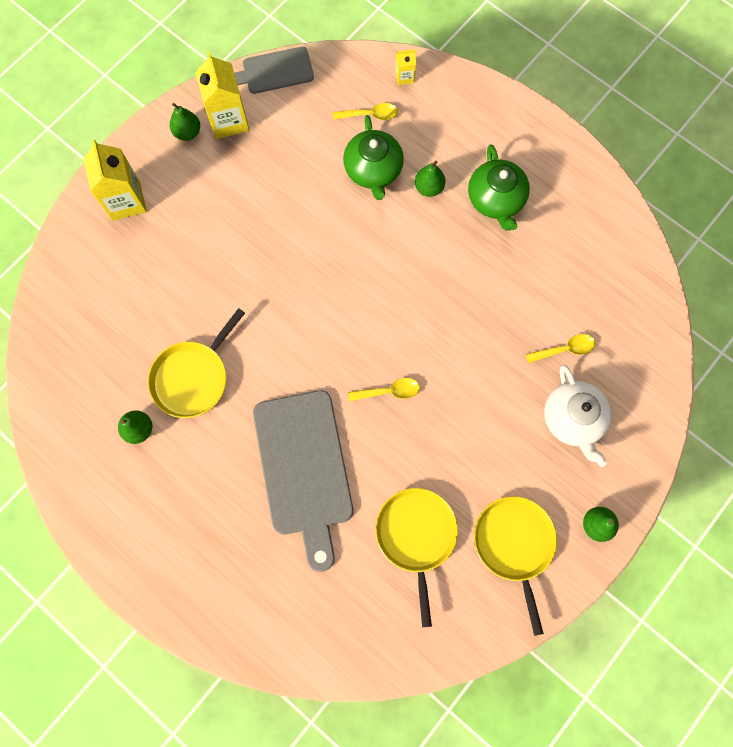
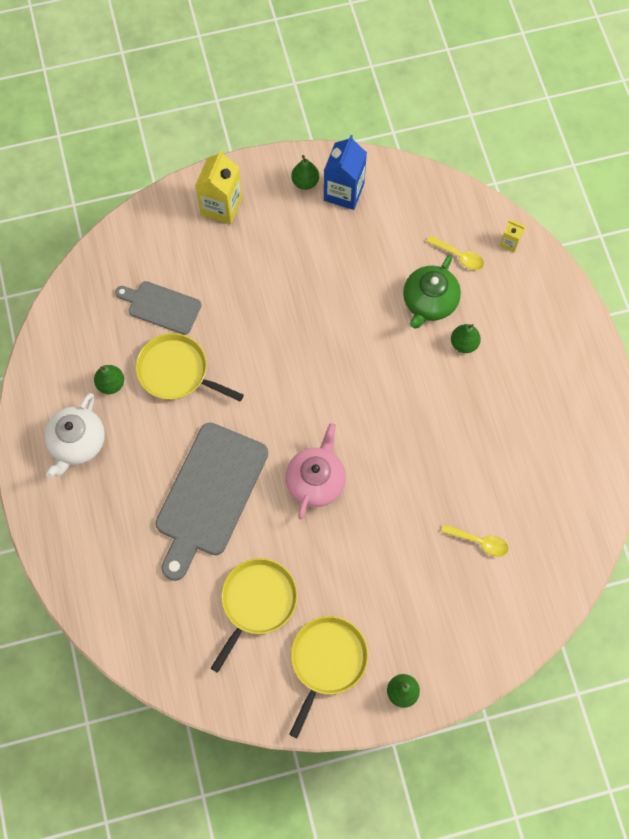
camera: 35 degrees right, 5 degrees down
(193, 377) = (176, 371): yellow pan -> yellow pan turned 45 degrees clockwise
(229, 120) = (344, 192): yellow carton -> blue carton
(274, 71) = (407, 175): grey cutting board -> grey cutting board (161, 307)
(389, 391) = (316, 480): yellow spoon -> pink teapot
(496, 199) = (512, 388): green teapot -> none
(572, 419) = (444, 599): white teapot -> white teapot (77, 443)

